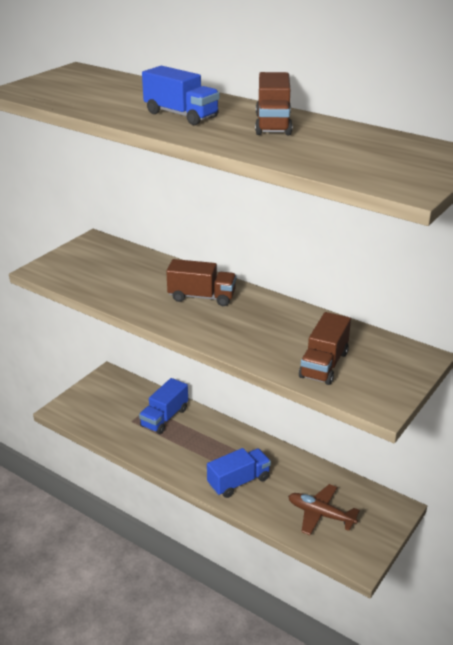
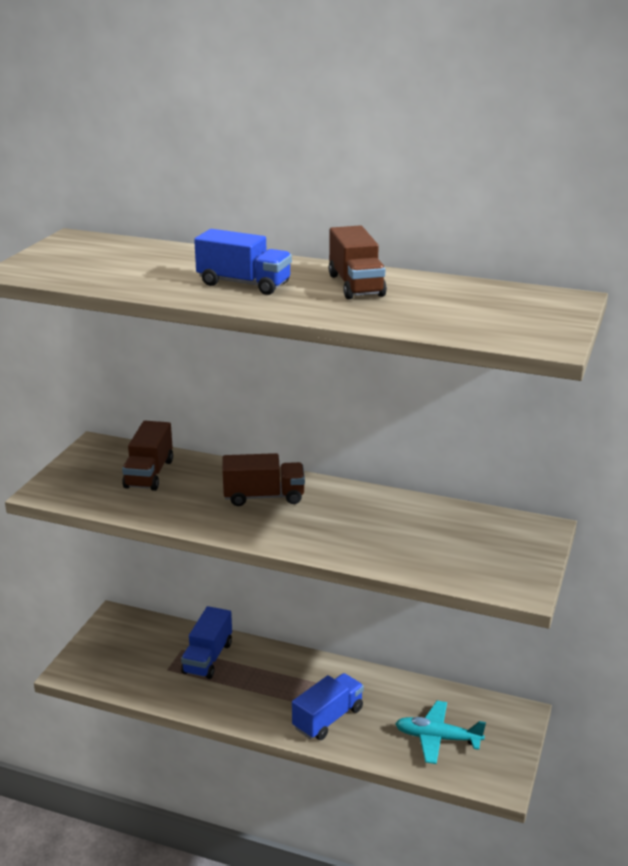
camera: 15 degrees left, 5 degrees down
(320, 514) = (437, 738): brown plane -> turquoise plane
(324, 365) = (440, 554): brown truck -> brown truck (149, 474)

